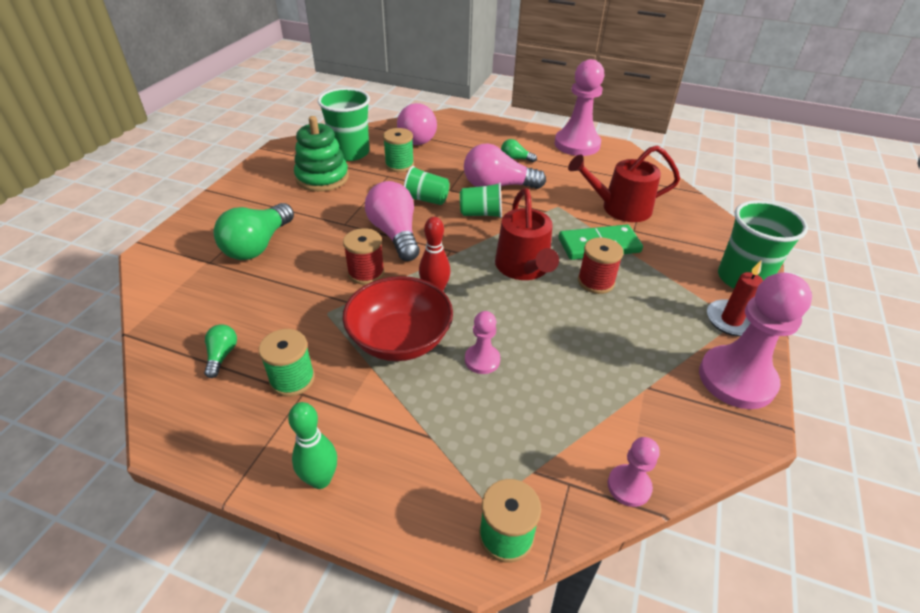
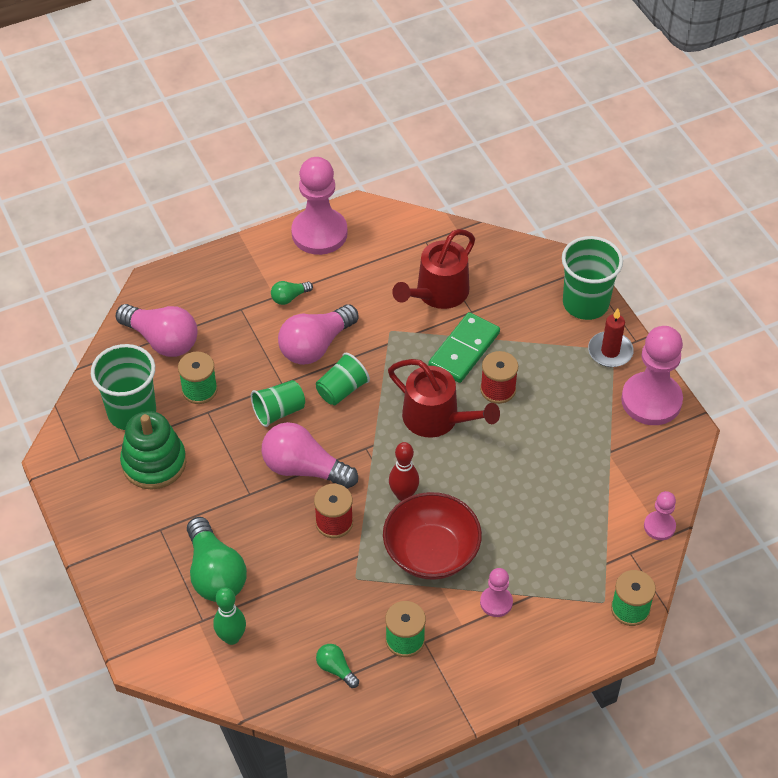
camera: 45 degrees left, 10 degrees up
(320, 479) = (506, 673): green bowling pin -> green bowling pin (231, 637)
(482, 360) = (499, 519): pink pawn -> pink pawn (496, 602)

